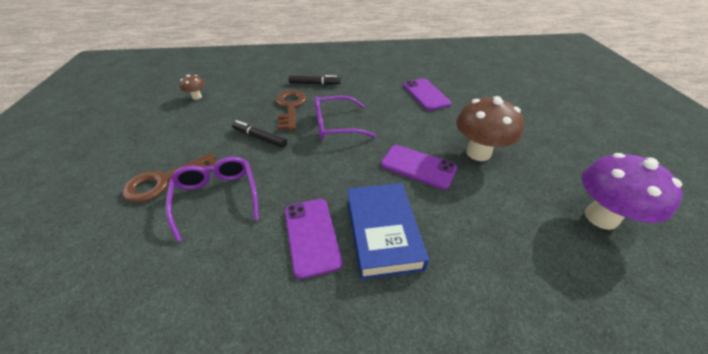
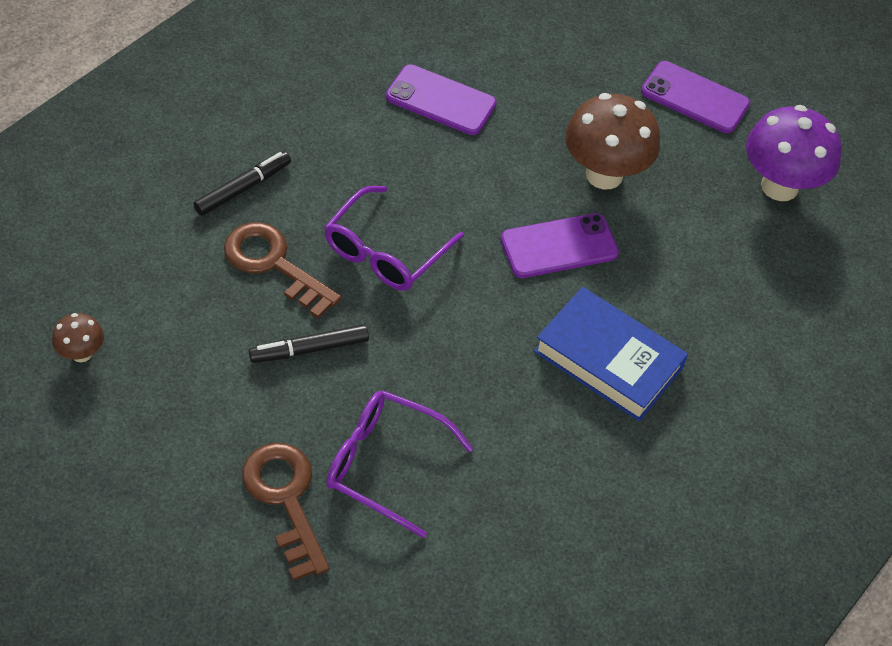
camera: 50 degrees left, 10 degrees up
(165, 181) = (285, 500): brown key -> brown key turned 150 degrees clockwise
(311, 236) = (546, 419): purple phone -> purple phone (695, 98)

